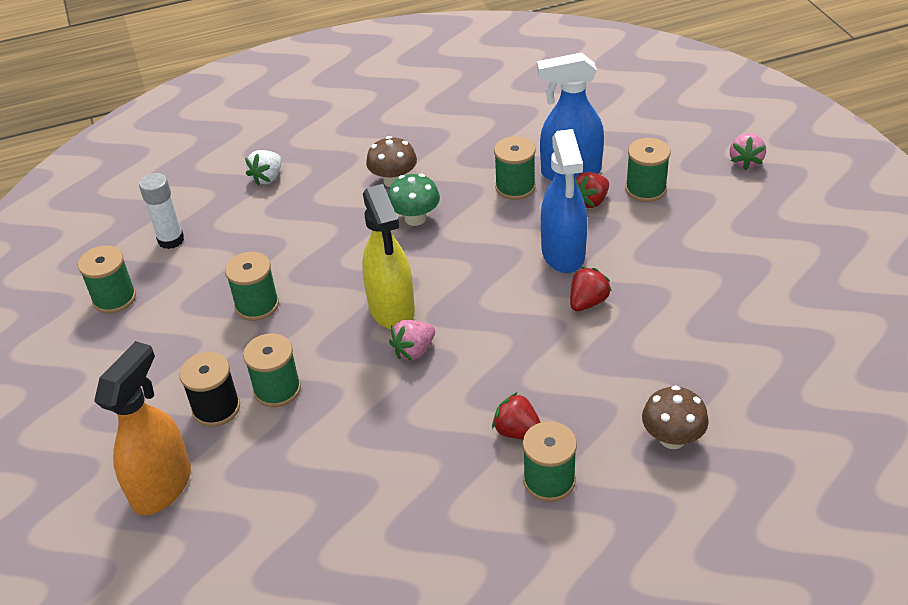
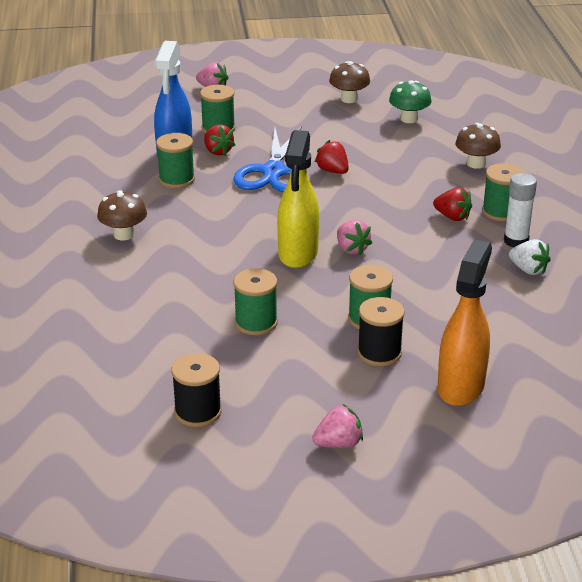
camera: 80 degrees left, 10 degrees down
(68, 402) = (338, 444): none -> pink strawberry
(114, 298) = (198, 412): green spool -> black spool
(162, 486) = (461, 386): orange spray bottle -> orange spray bottle turned 75 degrees clockwise
(171, 240) = (125, 371): white glue stick -> white glue stick (516, 241)
(267, 178) = (64, 304): white strawberry -> white strawberry (528, 270)
(392, 309) = (298, 254): yellow spray bottle -> yellow spray bottle turned 105 degrees clockwise
(415, 218) = (186, 230): green mushroom -> green mushroom (409, 119)
(517, 431) = (452, 217): red strawberry -> red strawberry turned 105 degrees counterclockwise
(563, 254) = (273, 172): blue spray bottle -> blue scissors
(791, 281) = (349, 99): none -> brown mushroom

